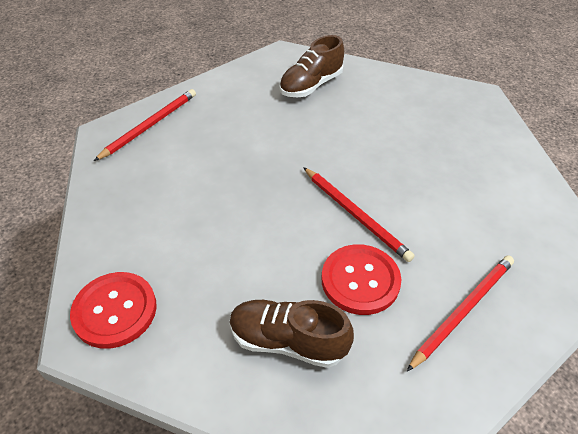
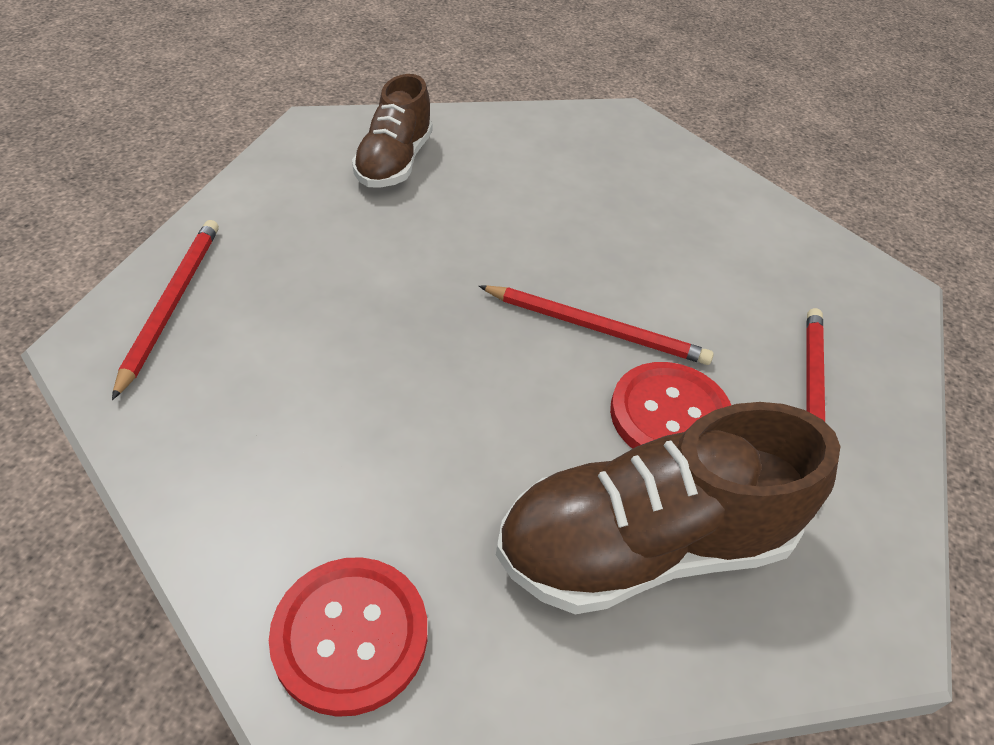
camera: 35 degrees left, 0 degrees up
(288, 341) = (644, 545): brown shoe -> brown shoe, size x1.59

